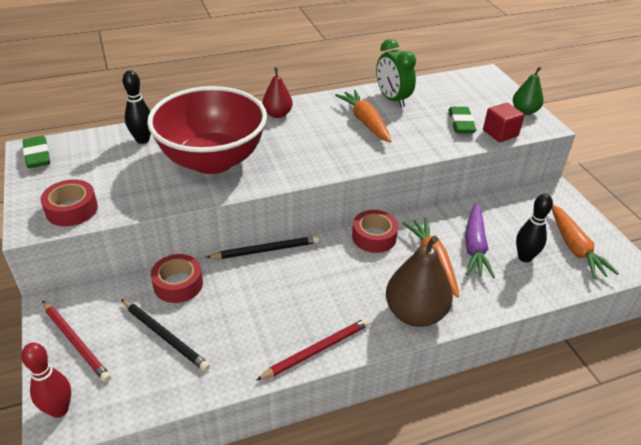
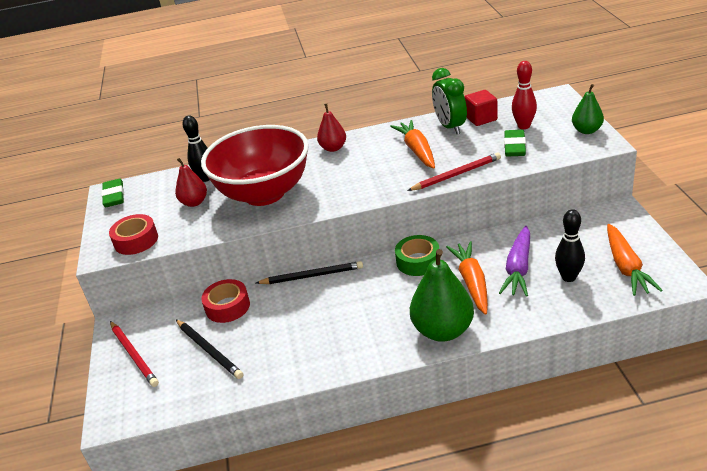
camera: 15 degrees right, 5 degrees down
(59, 410) = (114, 408): red bowling pin -> red bowling pin (524, 126)
(134, 167) = (194, 202): none -> red pear
(317, 350) = (342, 362): red pencil -> red pencil (456, 174)
(374, 237) = (418, 261): red tape -> green tape
(415, 313) = (443, 330): brown pear -> green pear
(500, 133) = (553, 154): red cube -> red cube (481, 118)

